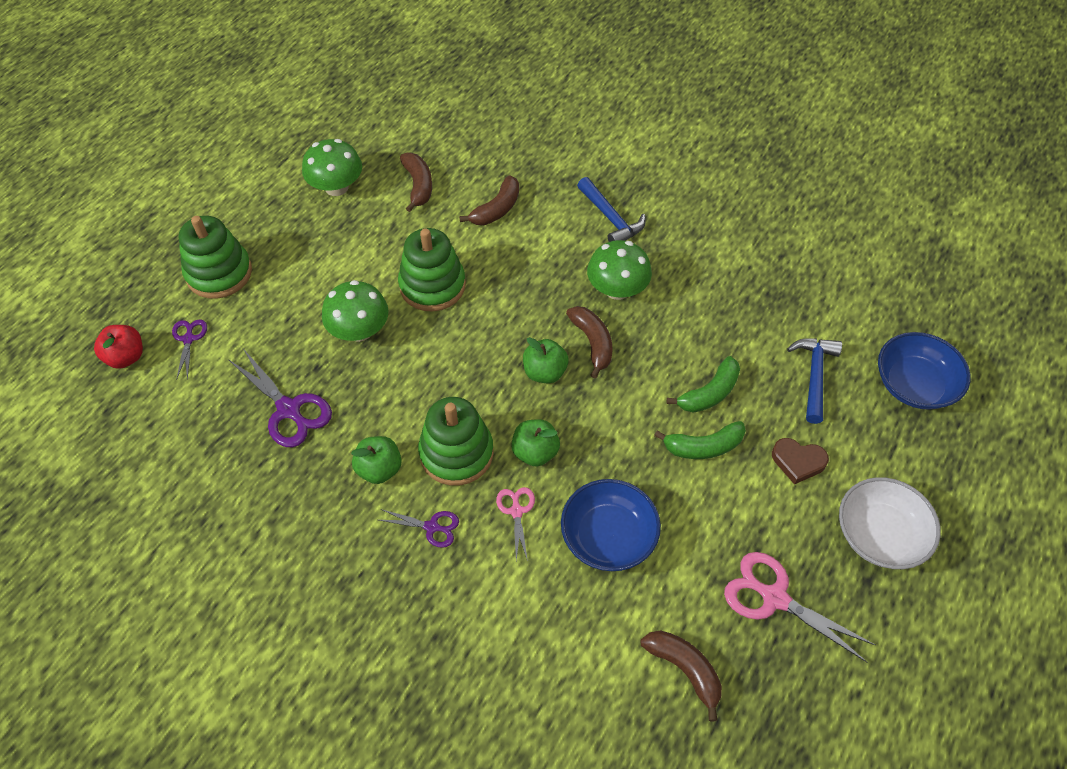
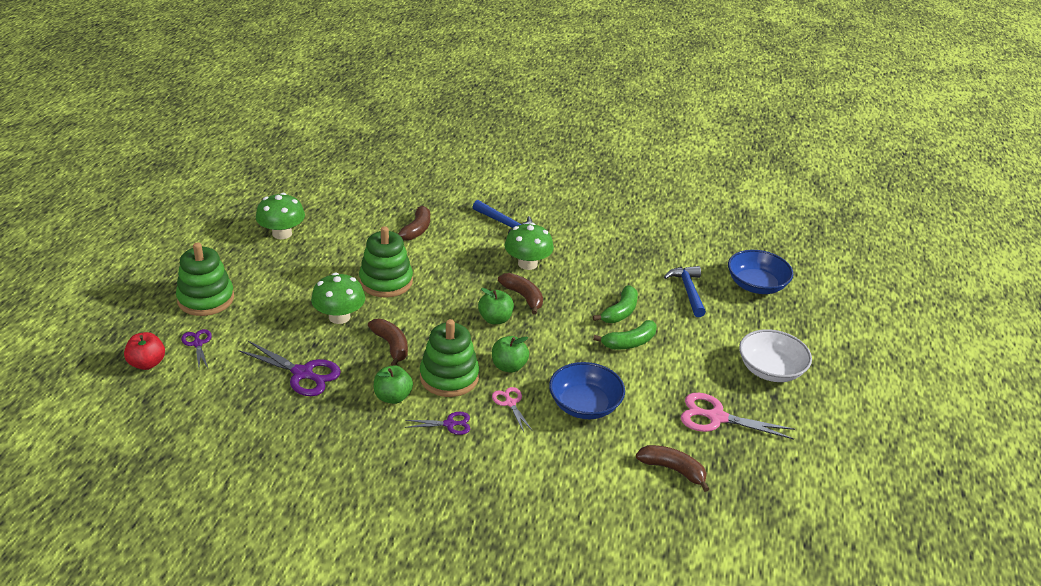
camera: 20 degrees left, 20 degrees down
(418, 185) = (348, 224): brown banana -> brown banana (391, 346)
(798, 462) = (698, 340): brown heart -> none

